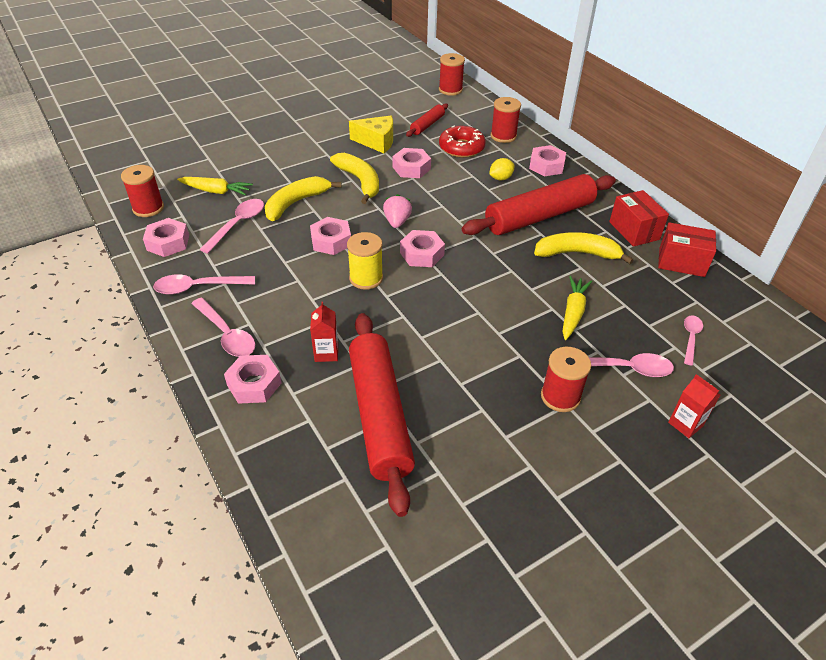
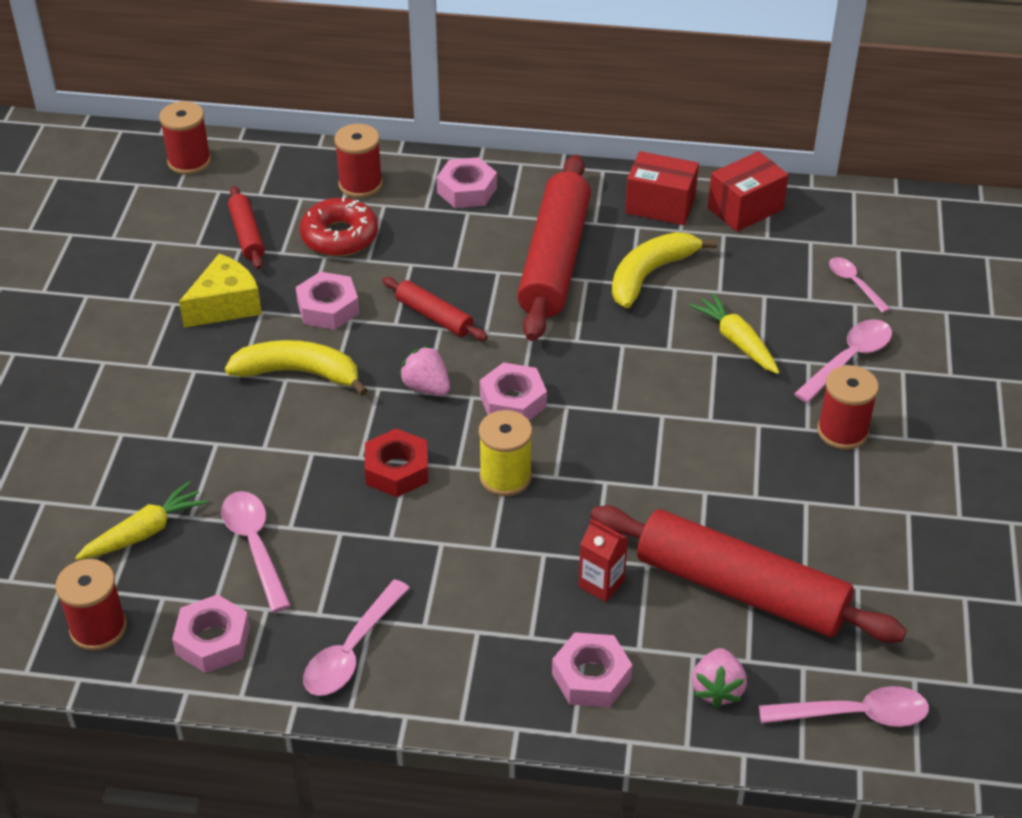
camera: 50 degrees left, 0 degrees up
(226, 334) = (476, 663): pink spoon -> pink spoon (854, 715)
(291, 445) = (717, 689): none -> pink strawberry
(296, 203) = (274, 462): yellow banana -> none
(331, 241) = (397, 470): pink nut -> red nut
(447, 200) = (434, 316): none -> red rolling pin
(500, 178) = (445, 244): yellow lemon -> none
(685, 424) = (952, 368): red carton -> none

